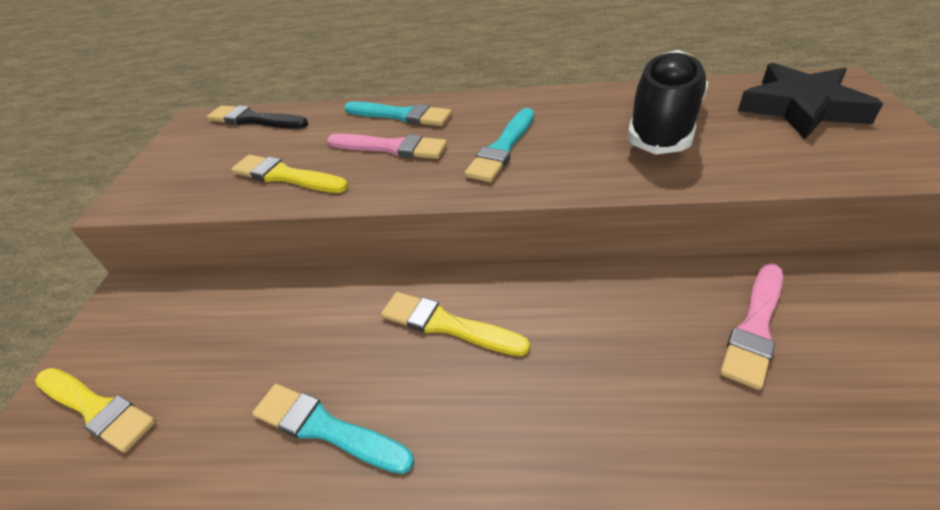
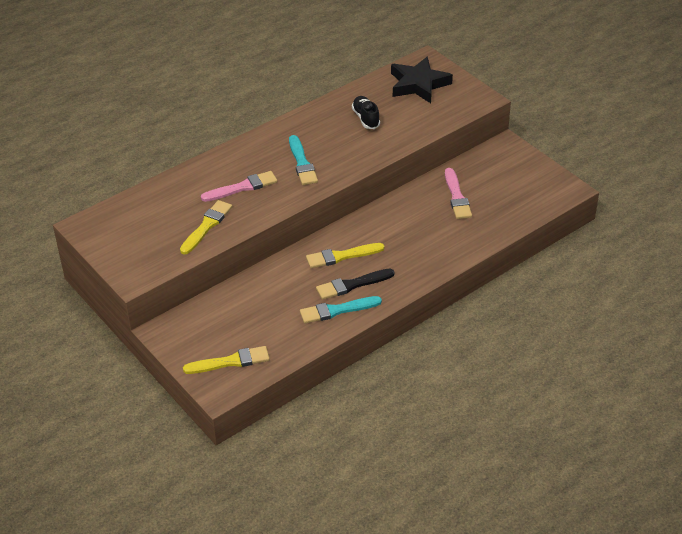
camera: 45 degrees left, 0 degrees up
(254, 120) = (127, 208): black brush -> black brush (352, 285)
(286, 176) = (207, 226): yellow brush -> yellow brush turned 135 degrees clockwise
(401, 115) = (220, 167): turquoise brush -> none
(663, 124) = (366, 118): black shoe -> black shoe, size x0.54

